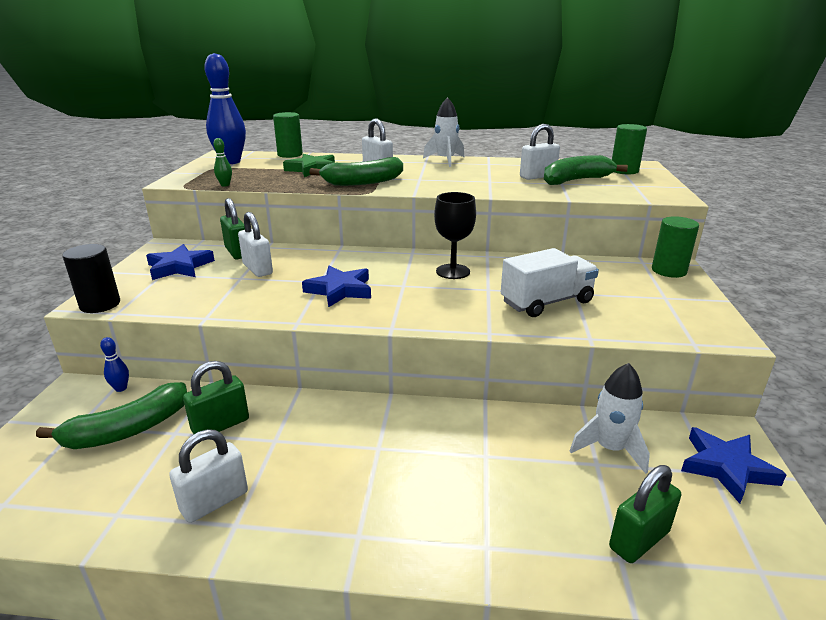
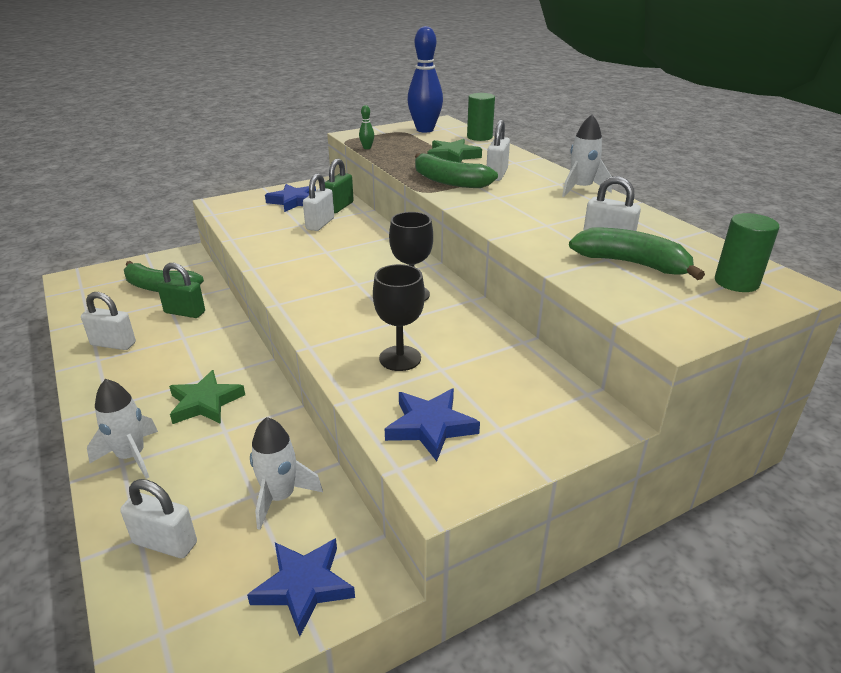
camera: 55 degrees right, 5 degrees up
(100, 304) = (218, 205): black cylinder -> none
(121, 388) = (197, 265): blue bowling pin -> none
(340, 290) = (319, 263): blue star -> blue star (430, 426)
(425, 456) = (205, 402): none -> green star
(478, 535) = (131, 456): none -> white rocket
(546, 302) = (400, 358): white truck -> black goblet
(639, 540) = (165, 543): green padlock -> white padlock
(669, 271) = (584, 417): green cylinder -> none

